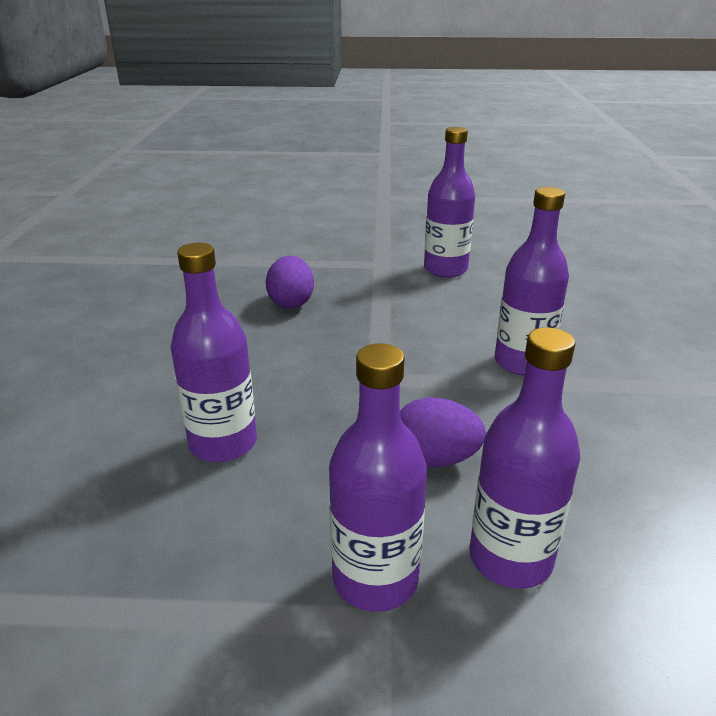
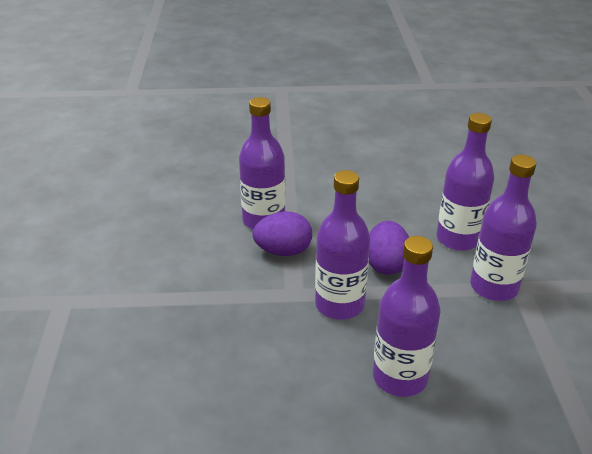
camera: 95 degrees left, 5 degrees up
(291, 302) = (151, 367): purple egg -> purple egg (283, 251)
(445, 269) = (89, 255): purple bottle -> purple bottle (339, 304)

